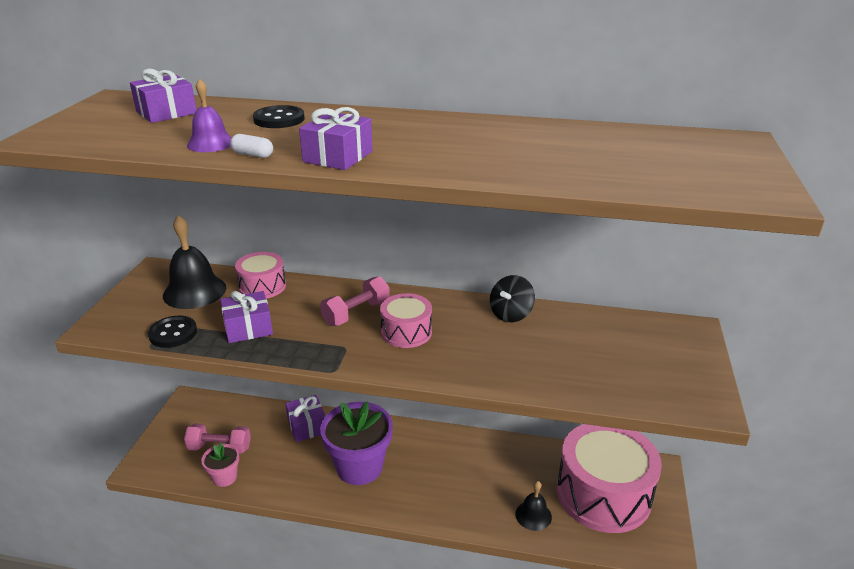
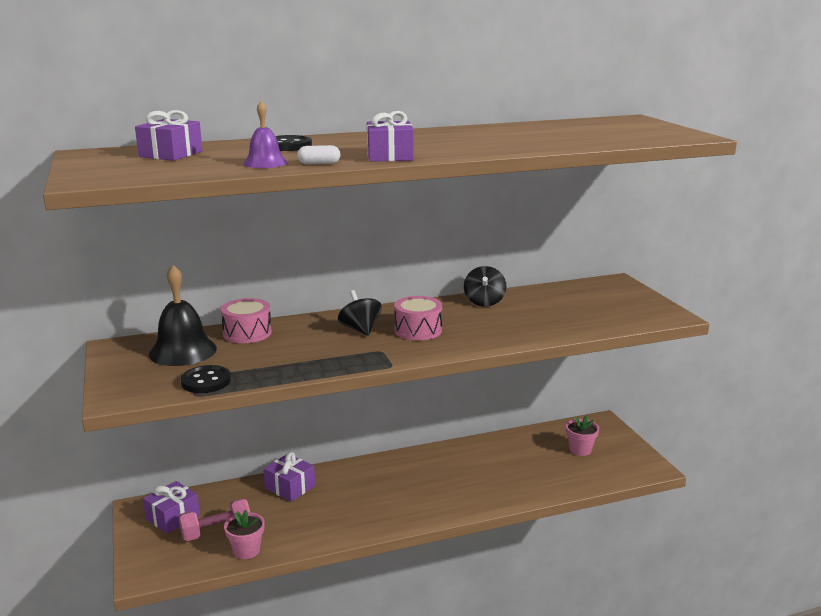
camera: 30 degrees left, 10 degrees down
(248, 328) = (275, 360): purple gift -> purple gift (173, 517)
(356, 313) = (360, 329): pink dumbbell -> black spinning top
(359, 467) = (370, 499): purple flower pot -> none
(533, 515) = (543, 480): black bell -> none
(603, 494) = (580, 449): pink drum -> pink flower pot

